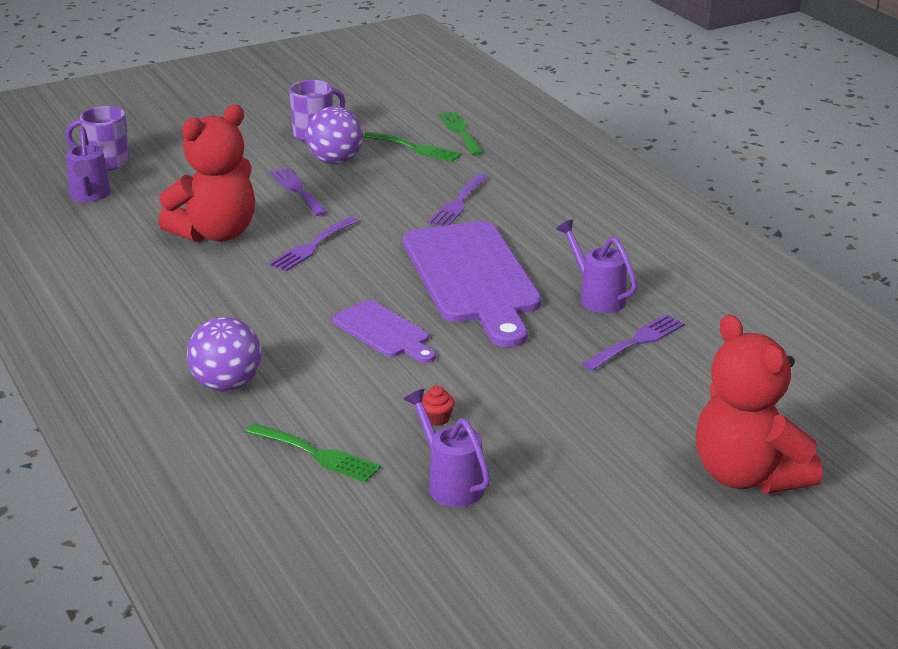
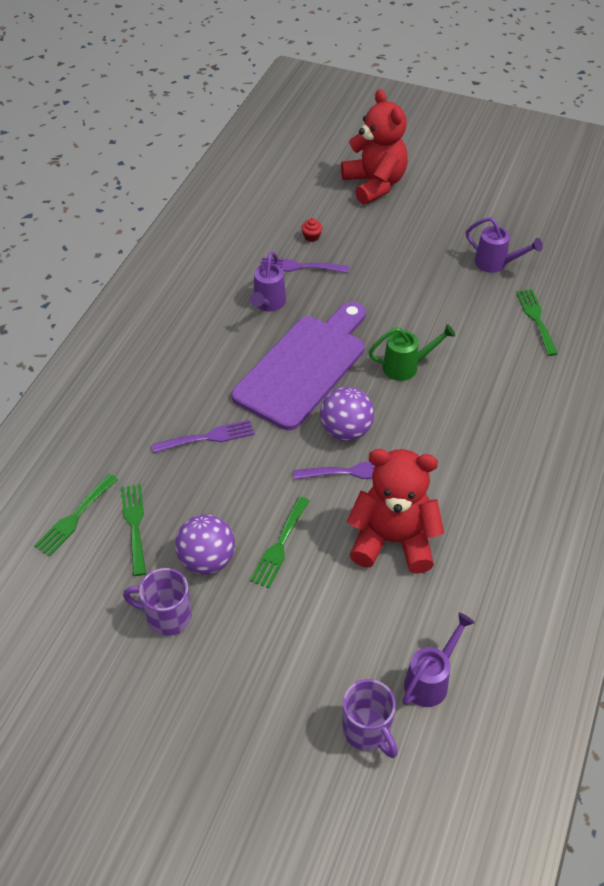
camera: 130 degrees left, 20 degrees up
(227, 385) = (533, 394): purple ball -> purple ball (346, 430)
(297, 190) = (279, 546): purple fork -> green fork
(384, 332) = (406, 367): purple cutting board -> green watering can
(437, 418) = (456, 297): red cupcake -> red cupcake (311, 237)
(450, 483) = (496, 264): purple watering can -> purple watering can turned 75 degrees counterclockwise
(748, 476) = (374, 184): red teddy bear -> red teddy bear turned 45 degrees counterclockwise

